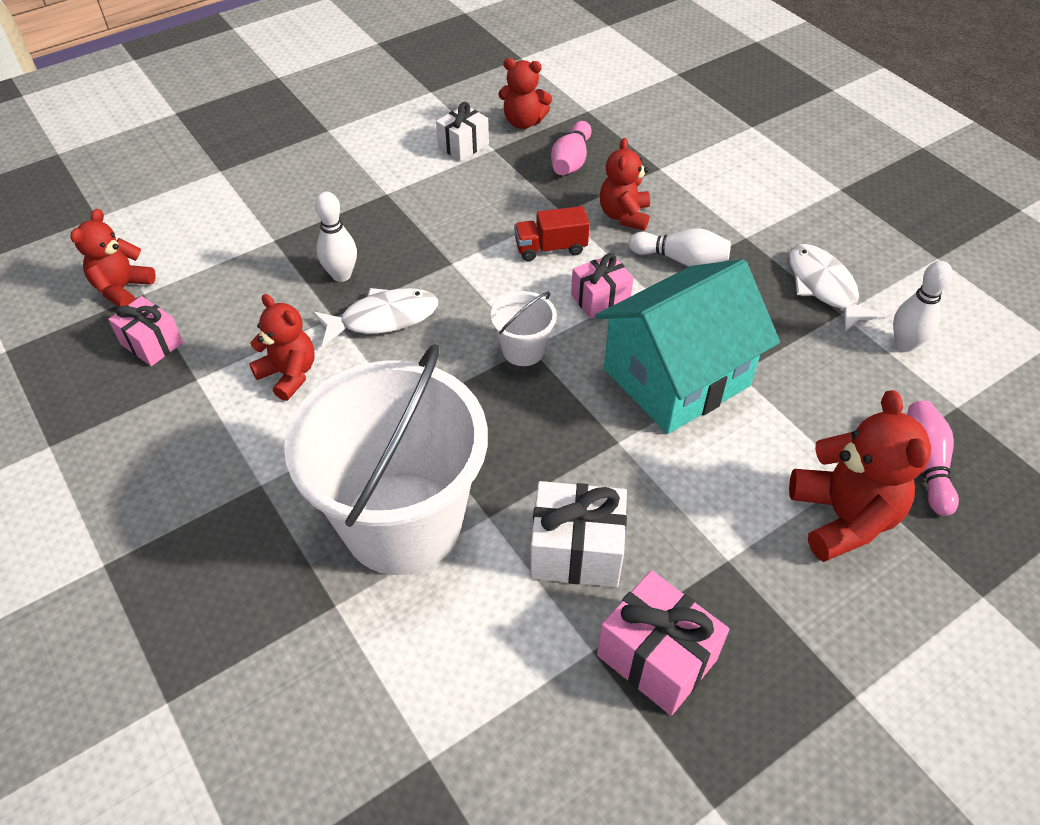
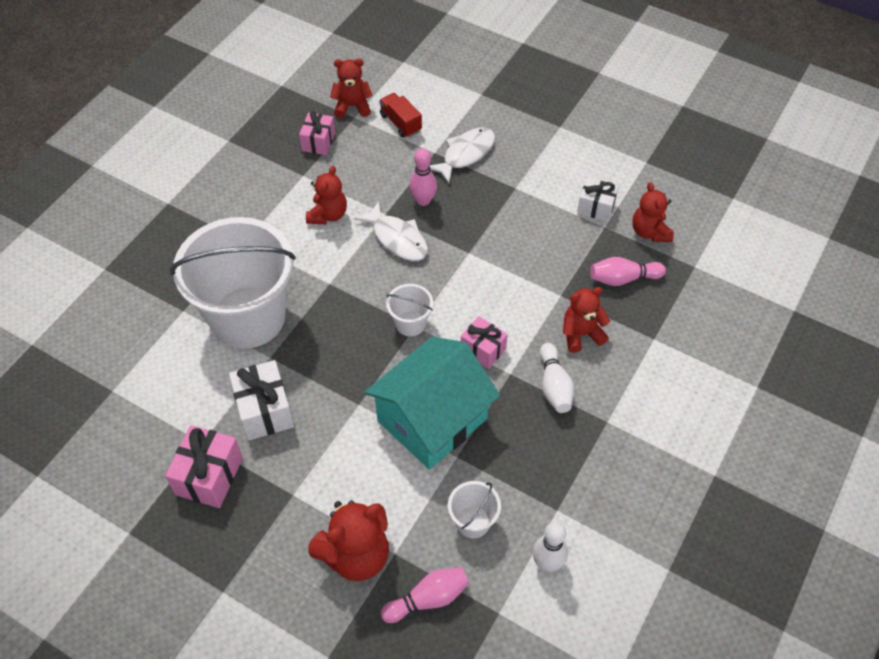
camera: 65 degrees right, 5 degrees up
(341, 275) = (423, 200): white bowling pin -> pink bowling pin
(550, 248) = (517, 302): red truck -> red truck (400, 123)
(676, 377) = (432, 419): turquoise house -> turquoise house turned 75 degrees counterclockwise
(823, 287) = (580, 491): white fish -> white fish (465, 154)
(832, 388) = (473, 522): none -> white bucket

